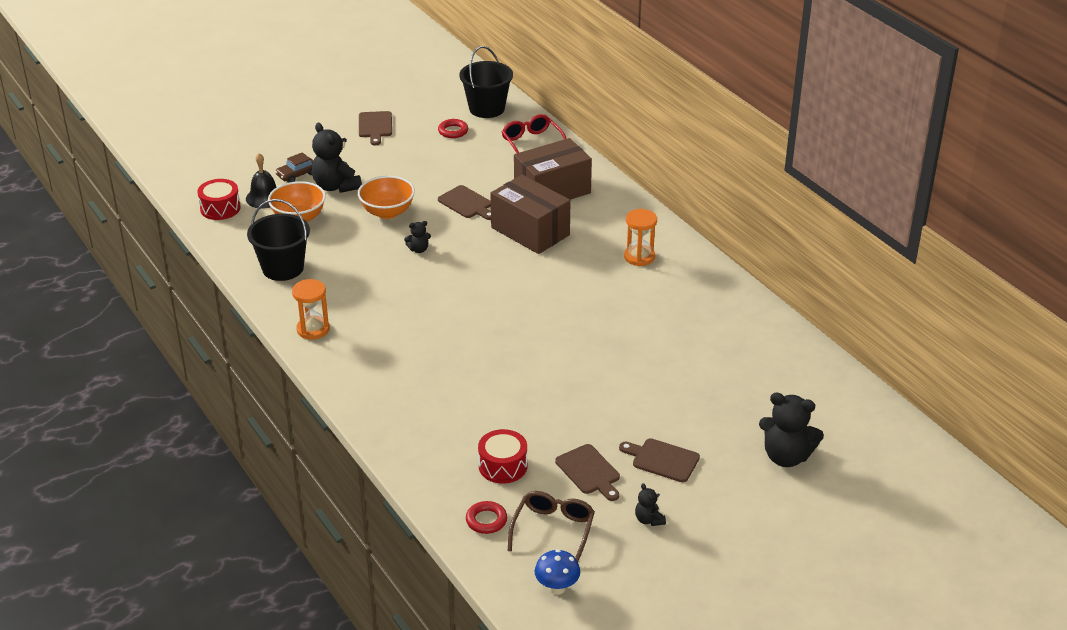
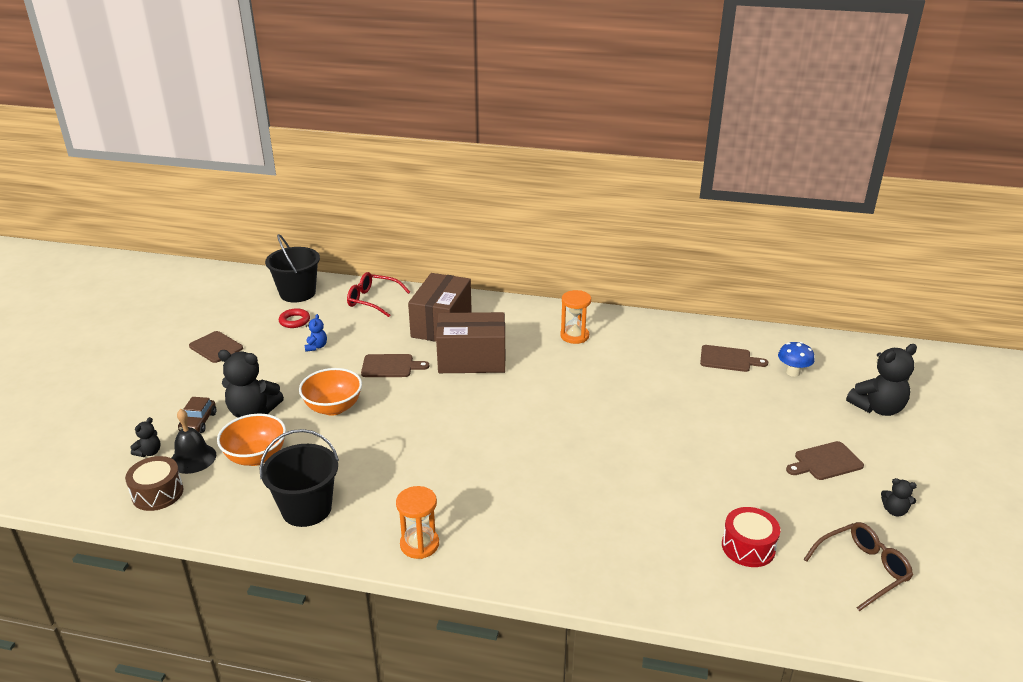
camera: 45 degrees left, 5 degrees down
(220, 208) = (157, 493): red drum -> brown drum
(418, 249) = (407, 421): black teddy bear -> black teddy bear (149, 452)
(439, 160) = (316, 347): none -> blue teddy bear
(486, 520) = (813, 601): red ring -> none
(553, 530) = (862, 569): brown glasses -> brown glasses turned 90 degrees clockwise
(557, 588) = (944, 613): blue mushroom -> blue mushroom (792, 372)
(589, 471) = (803, 505): brown cutting board -> brown cutting board (728, 359)

